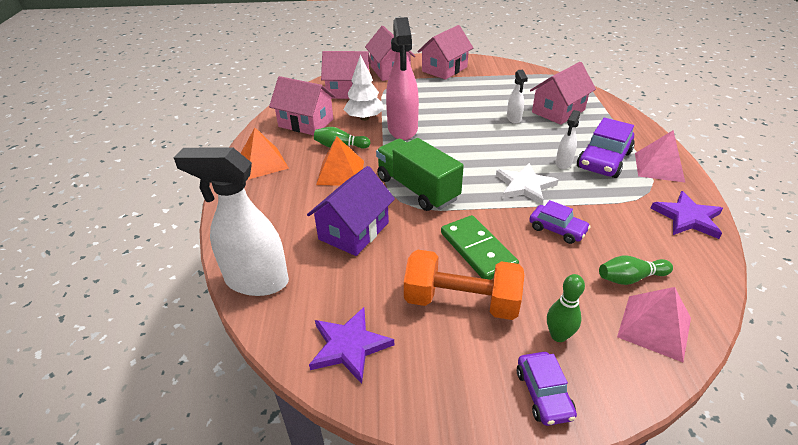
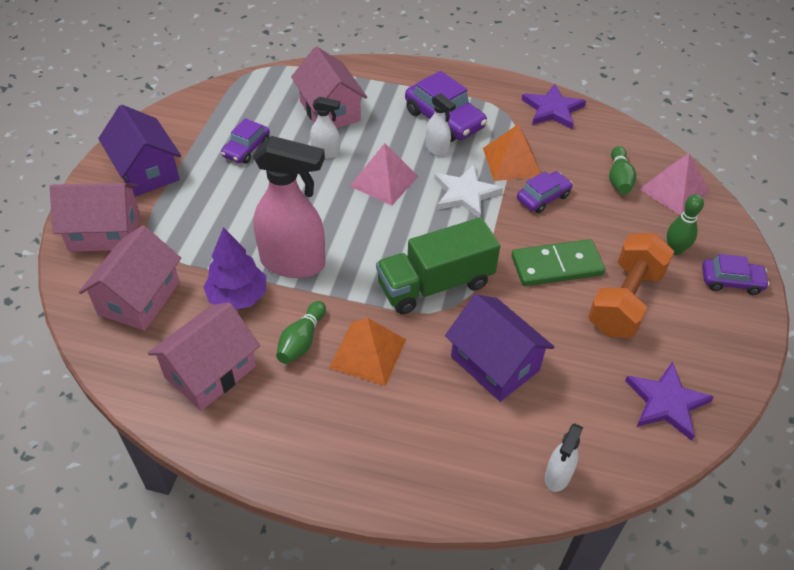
camera: 75 degrees left, 10 degrees up
(256, 281) = (557, 476): white spray bottle -> white spray bottle, size x0.48
(262, 163) = (301, 444): orange pyramid -> orange pyramid (511, 162)
(364, 118) = (238, 297): white tree -> purple tree
(444, 69) = (146, 171): pink house -> purple house
(490, 92) = (246, 149): none -> purple car
(659, 167) = (472, 89): pink pyramid -> pink pyramid (384, 181)

